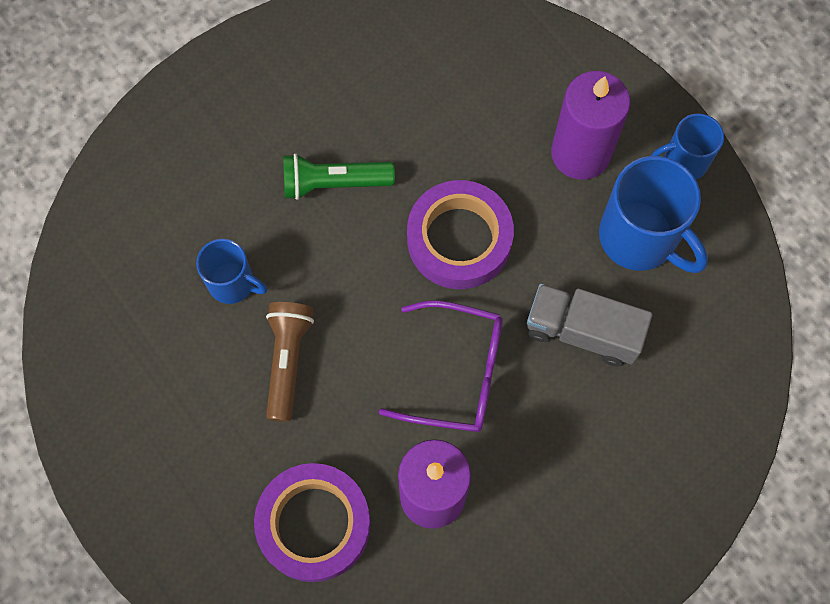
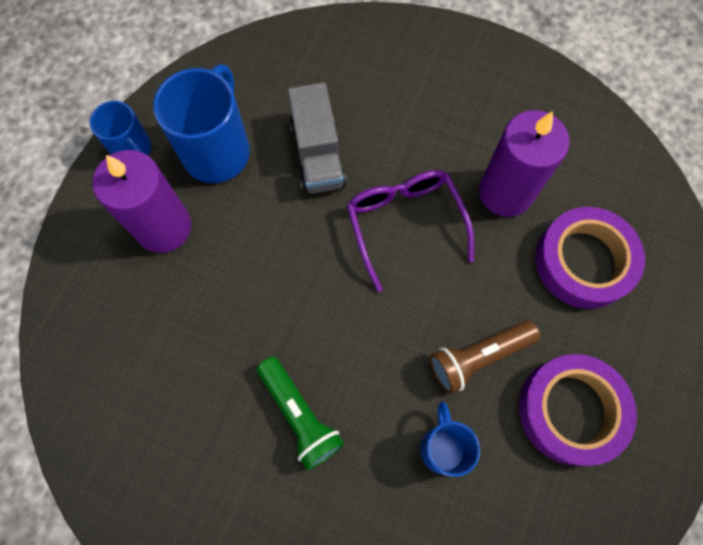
camera: 120 degrees left, 0 degrees up
(459, 239) = (293, 281): purple tape -> purple tape (571, 410)

